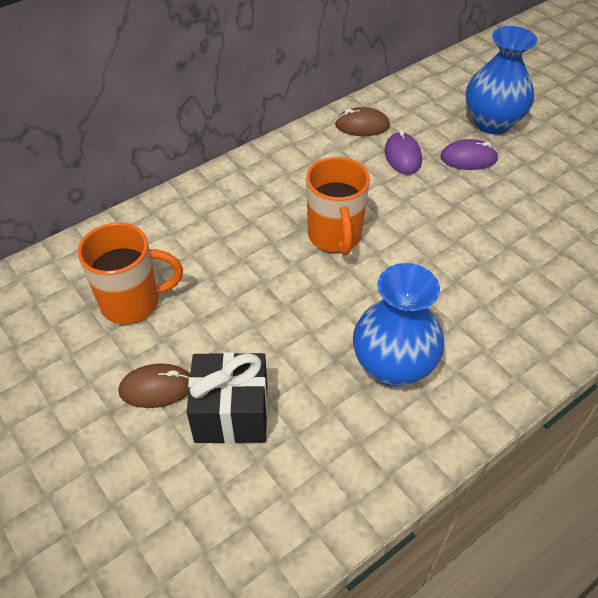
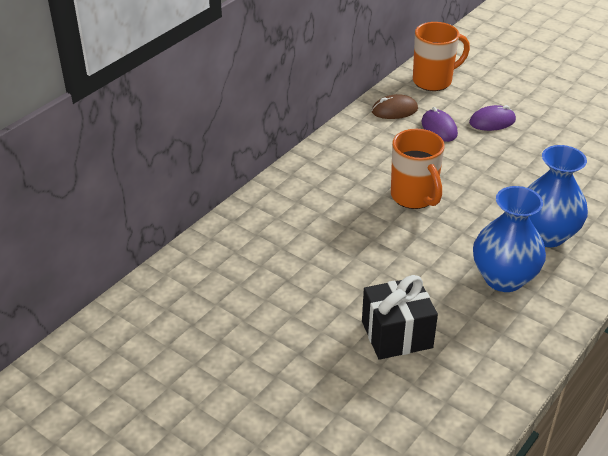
camera: 15 degrees left, 10 degrees down
(133, 302) = (274, 274): orange mug -> orange mug (433, 81)
(156, 388) = (328, 329): brown mouse -> none
(492, 123) = (498, 92): blue vase -> blue vase (546, 235)

